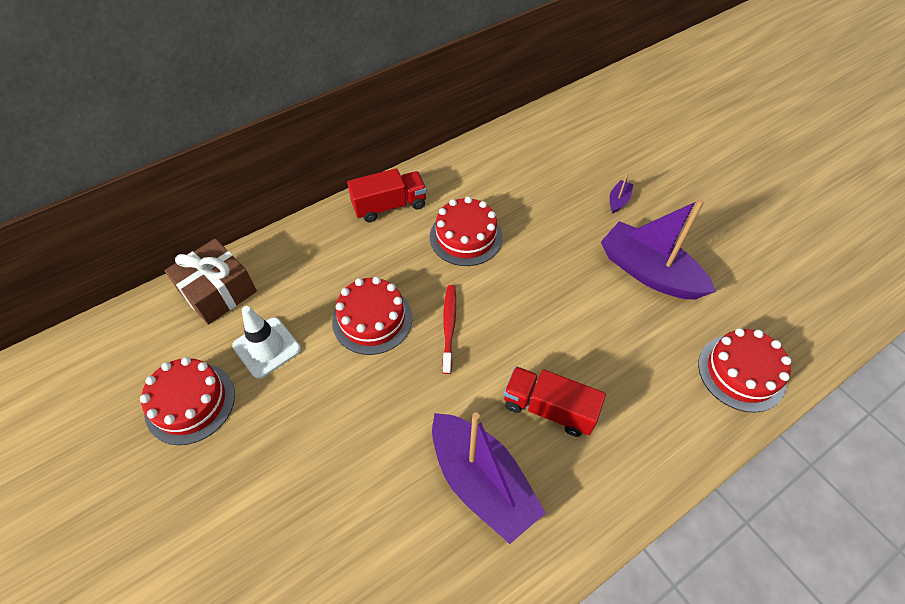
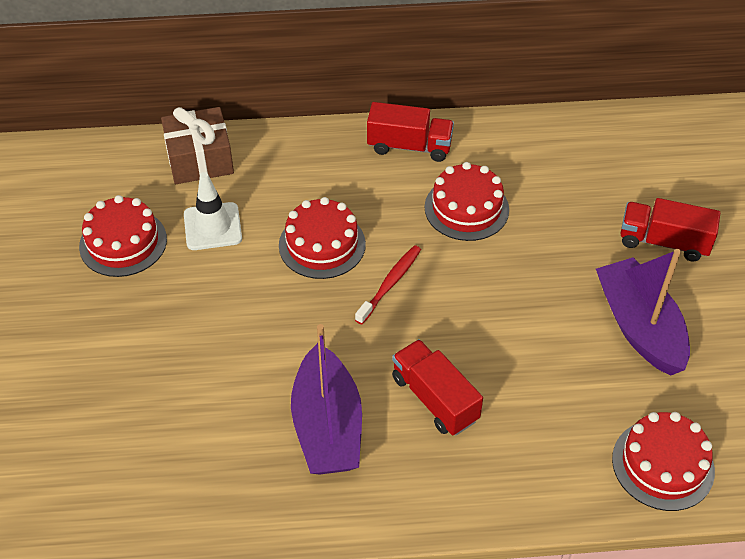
camera: 30 degrees right, 5 degrees down
(618, 200) = (663, 242): purple boat -> red truck

